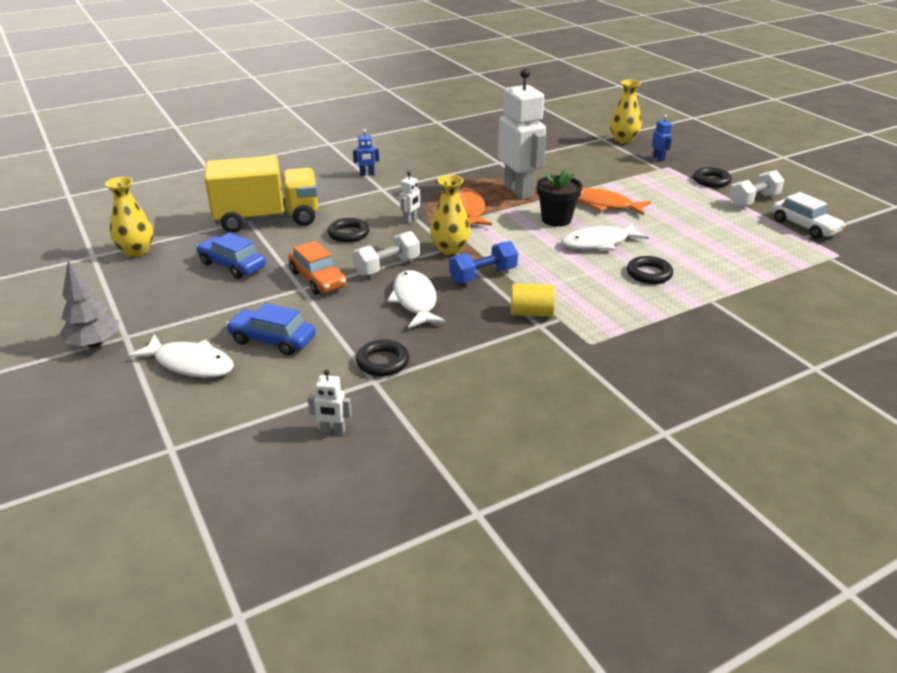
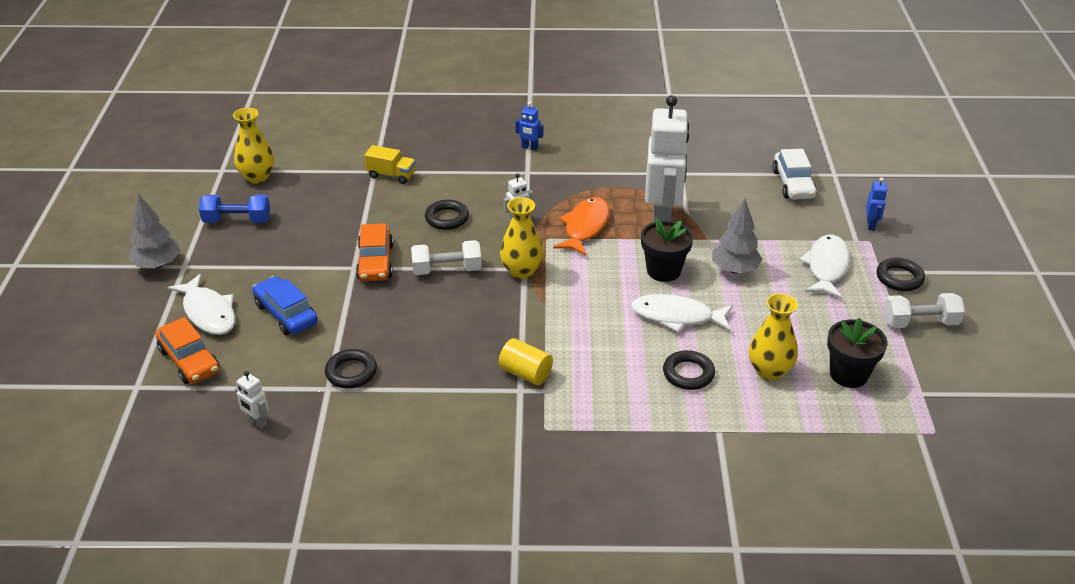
camera: 30 degrees right, 5 degrees up
(209, 408) = (189, 361): none -> orange car
(232, 265) = (319, 220): blue car -> none
(267, 219) = (391, 175): yellow truck -> yellow truck, size x0.43
(415, 301) = (436, 318): white fish -> white fish (826, 267)
(483, 275) = (523, 313): blue dumbbell -> blue dumbbell (237, 220)
(603, 205) = (734, 269): orange fish -> grey tree
(623, 140) = (857, 184): yellow vase -> yellow vase (769, 371)
(749, 240) = (848, 374): none -> black flower pot
(804, 226) = (939, 380): white car -> white car (793, 184)

